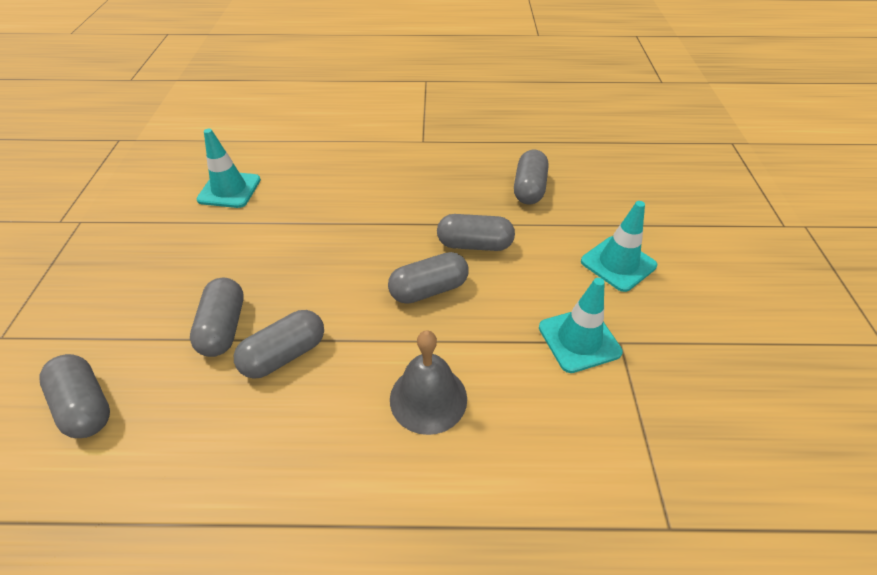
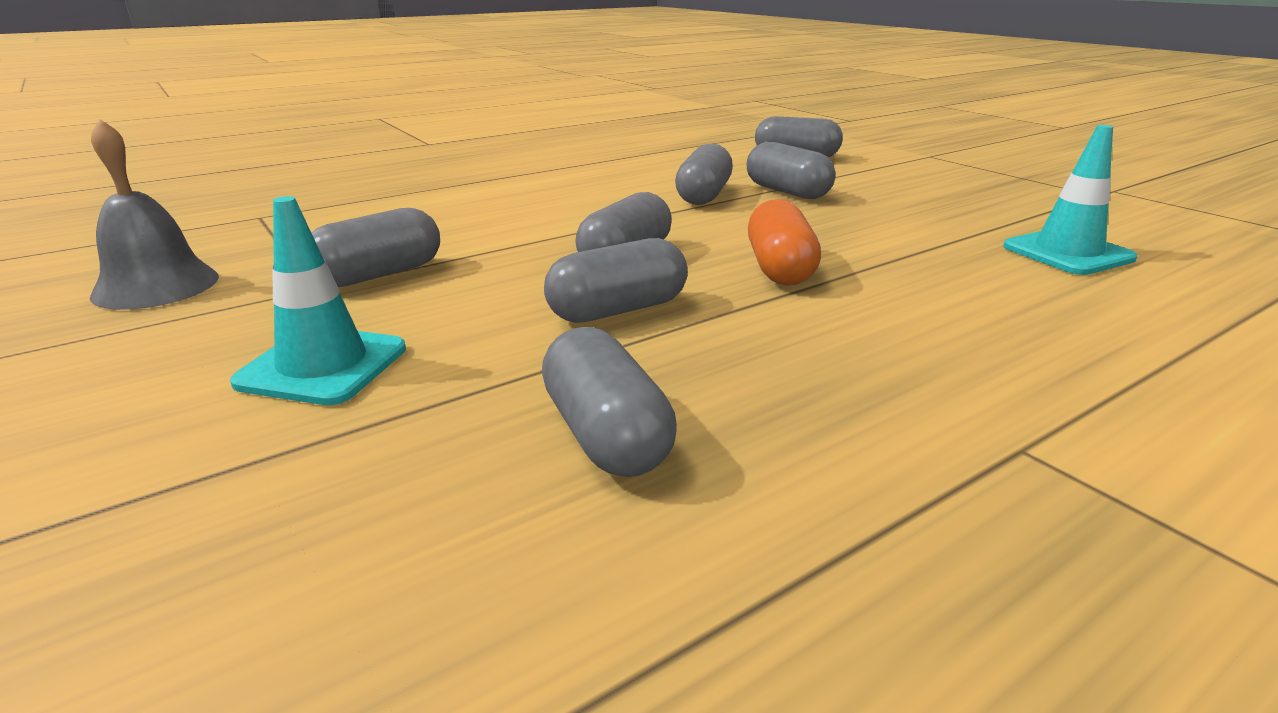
camera: 145 degrees right, 20 degrees down
(368, 240) = (779, 268): none -> orange capsule
(428, 398) = (534, 210): grey bell -> grey bell (156, 286)
(579, 340) = (379, 275): turquoise traffic cone -> grey capsule

